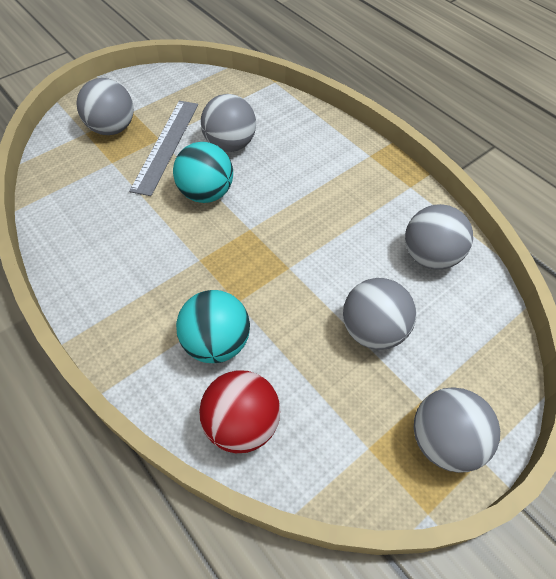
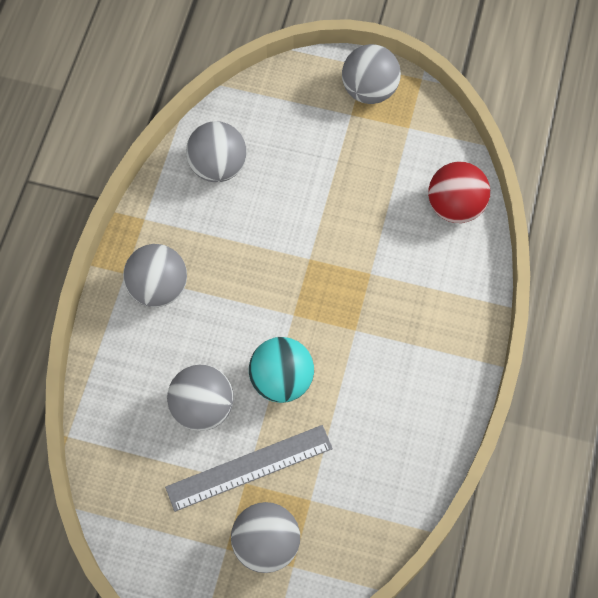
camera: 125 degrees left, 10 degrees up
(216, 343) = (414, 262): turquoise ball -> none
(373, 330) = (320, 169): grey ball -> grey ball (158, 288)

